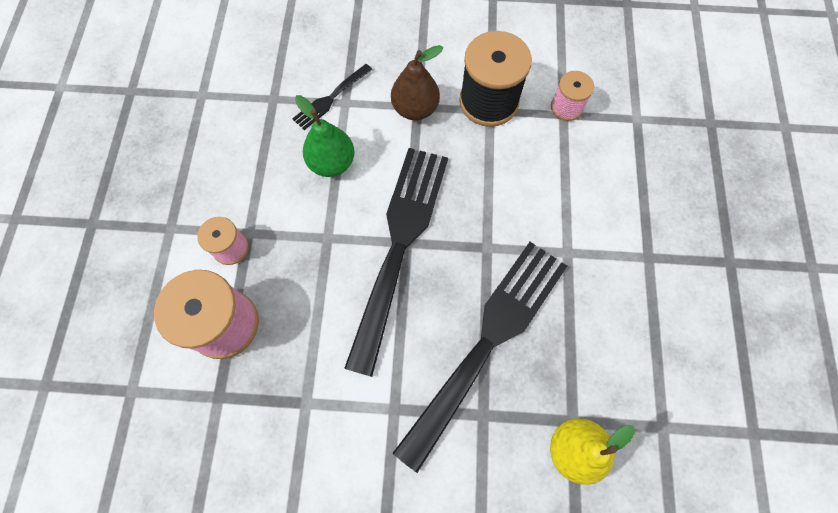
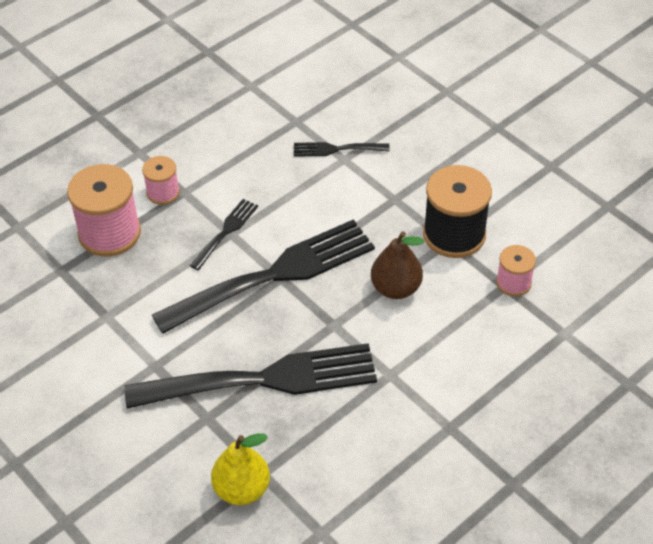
camera: 45 degrees right, 20 degrees down
(321, 239) = (226, 231): none -> black fork
(332, 163) = (288, 190): green pear -> none
(415, 109) = (390, 199): brown pear -> brown pear (396, 288)

